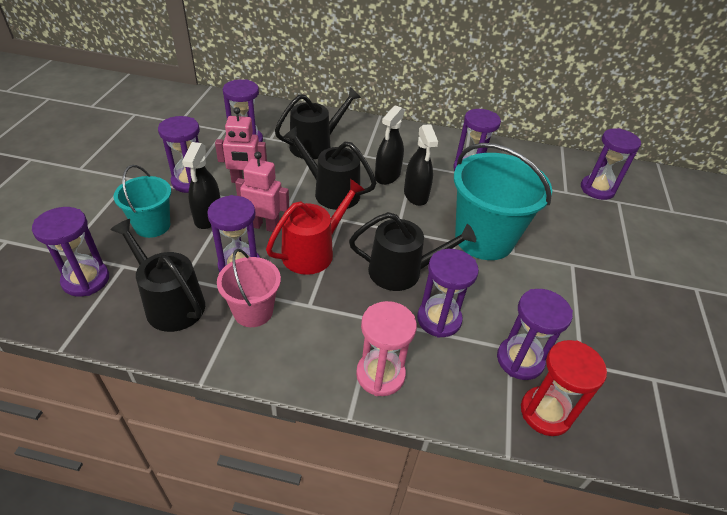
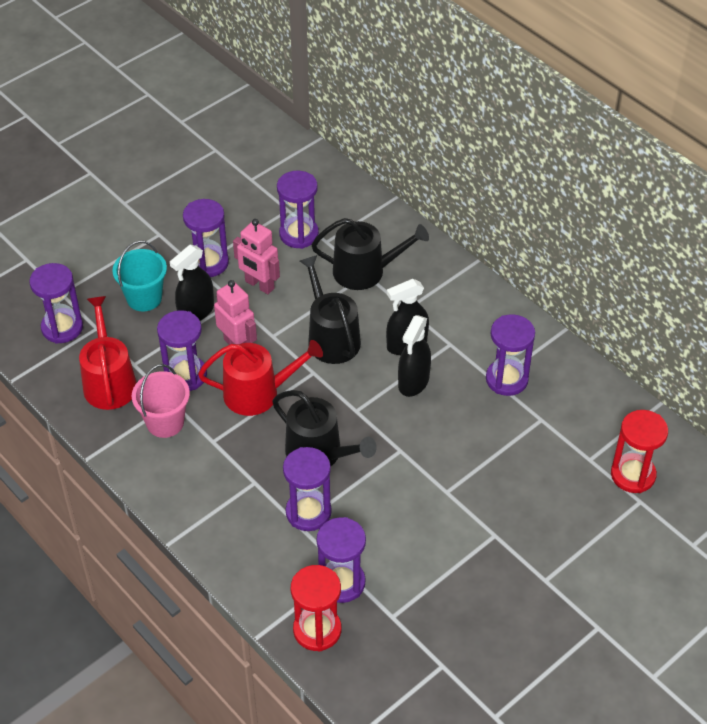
camera: 40 degrees right, 5 degrees up
(170, 303) = (109, 381): black watering can -> red watering can
(380, 374) = (218, 527): pink hourglass -> none
(484, 239) = (433, 463): turquoise bucket -> none
(597, 189) = (633, 475): purple hourglass -> red hourglass

